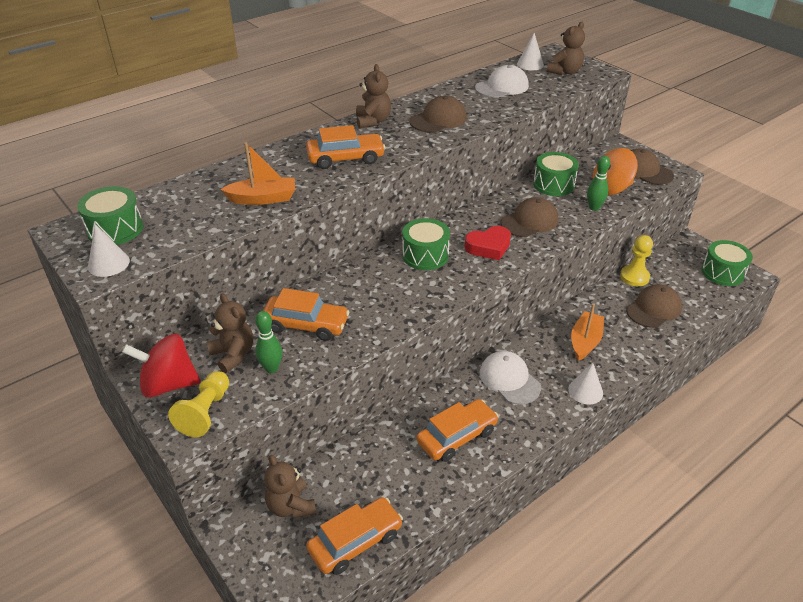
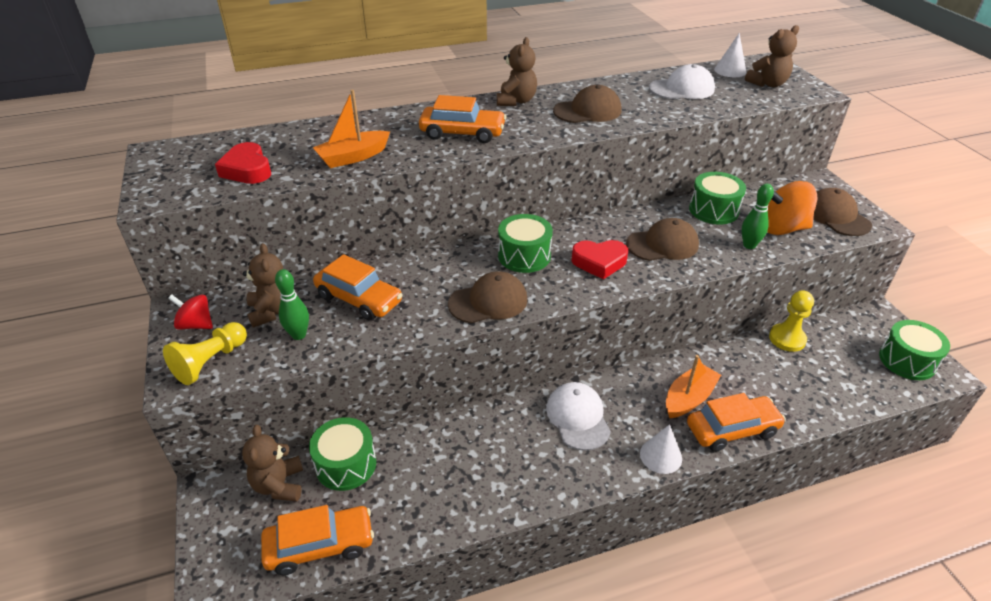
camera: 20 degrees right, 0 degrees up
(108, 264) = (169, 189): white cone -> none
(115, 229) = (199, 159): green drum -> green drum (346, 464)
(169, 384) = (196, 325): red spinning top -> red spinning top, size x0.60
(171, 230) = (247, 170): none -> red heart
(263, 199) = (353, 157): orange boat -> orange boat turned 135 degrees clockwise
(457, 437) = (486, 464): orange car -> orange car (732, 430)
(653, 309) = (794, 382): brown cap -> brown cap (488, 302)

